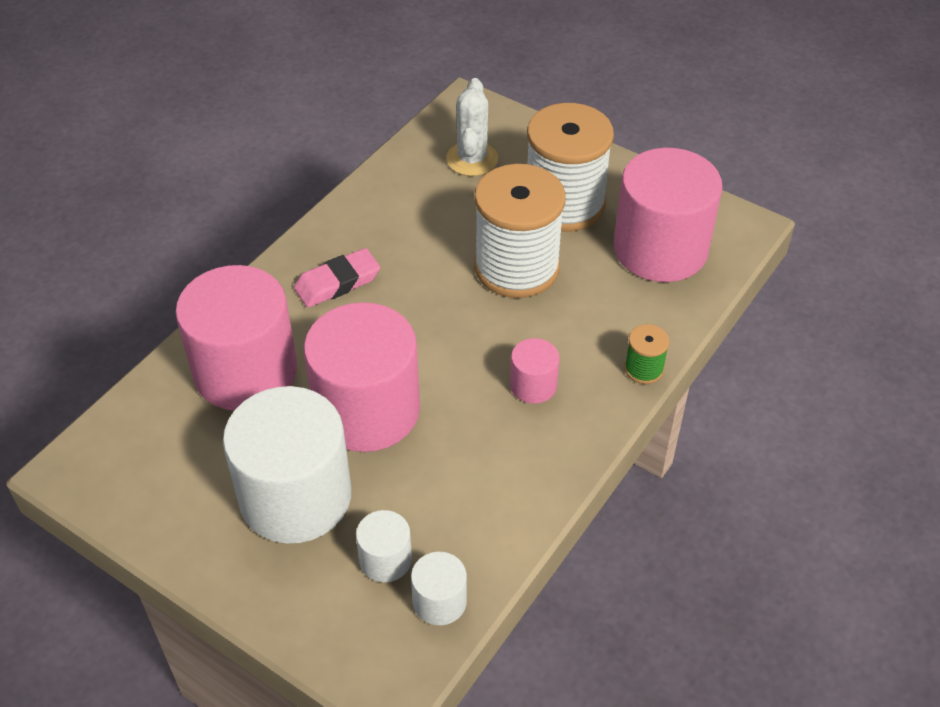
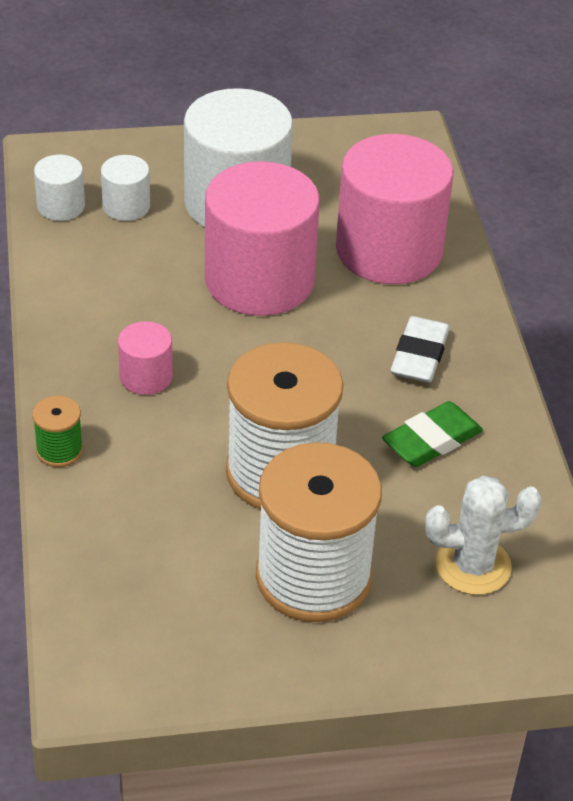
camera: 135 degrees right, 5 degrees down
(337, 283) = (419, 355): pink eraser -> white eraser
(404, 230) = (431, 440): none -> green eraser
(472, 159) = (473, 566): white cactus -> white cactus turned 60 degrees counterclockwise
(660, 249) = (157, 590): pink cylinder -> none

